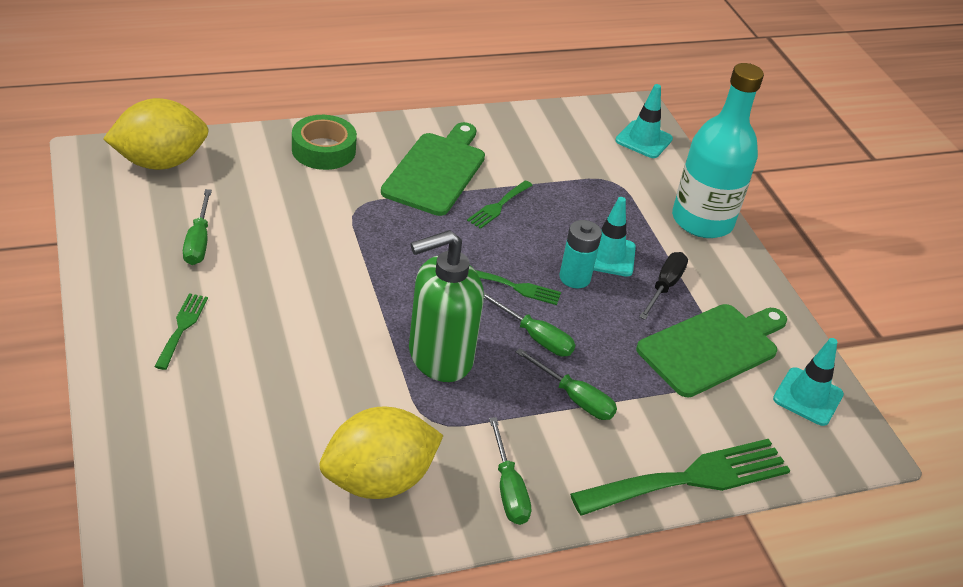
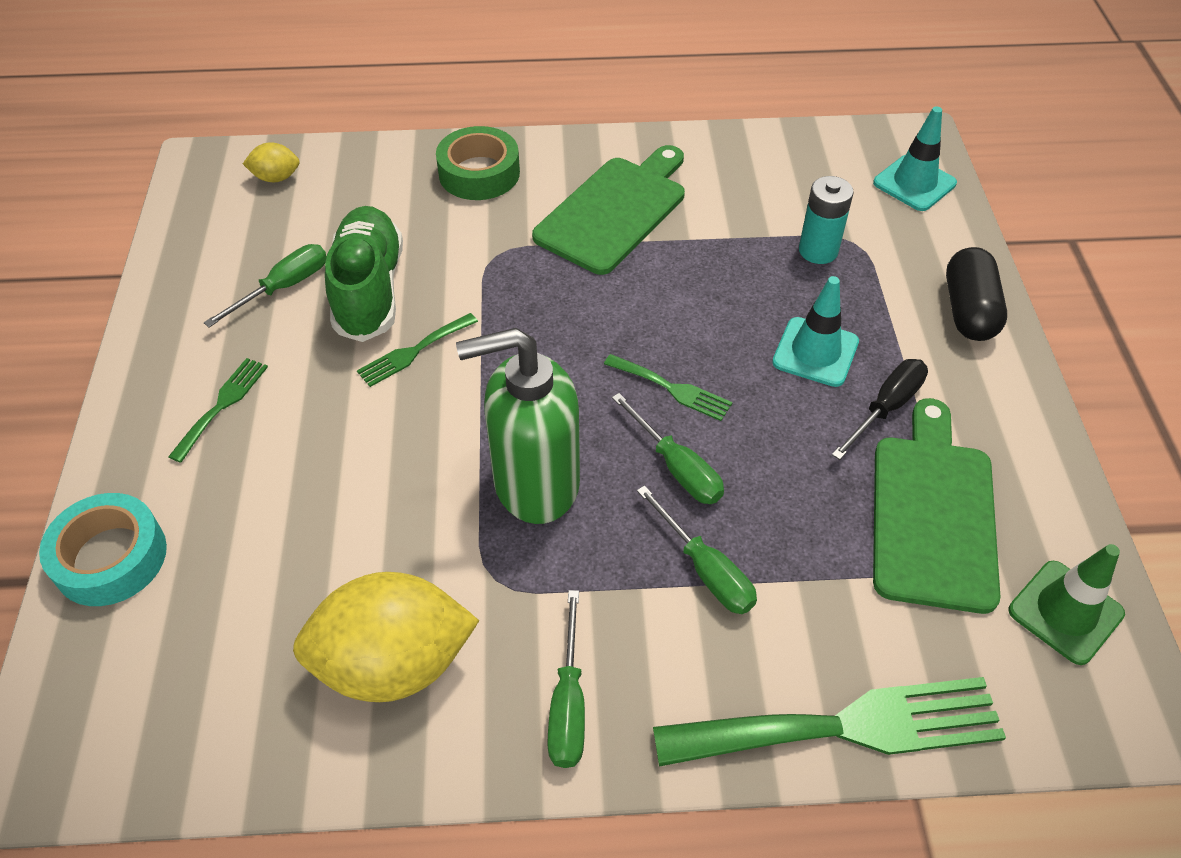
camera: 20 degrees right, 10 degrees up
(136, 439) = (110, 557): none -> turquoise tape
(160, 162) = (276, 178): yellow lemon -> yellow lemon, size x0.45
(198, 241) = (284, 287): green screwdriver -> green screwdriver turned 150 degrees counterclockwise
(267, 238) = (369, 290): none -> green shoe
(498, 206) = (683, 267): green fork -> green fork (413, 352)
(574, 278) = (758, 382): turquoise battery -> turquoise battery (818, 251)
(702, 221) = (969, 310): turquoise bottle -> black capsule
(712, 348) = (933, 513): green cutting board -> green cutting board turned 60 degrees counterclockwise
(808, 397) = (1065, 612): turquoise traffic cone -> green traffic cone

